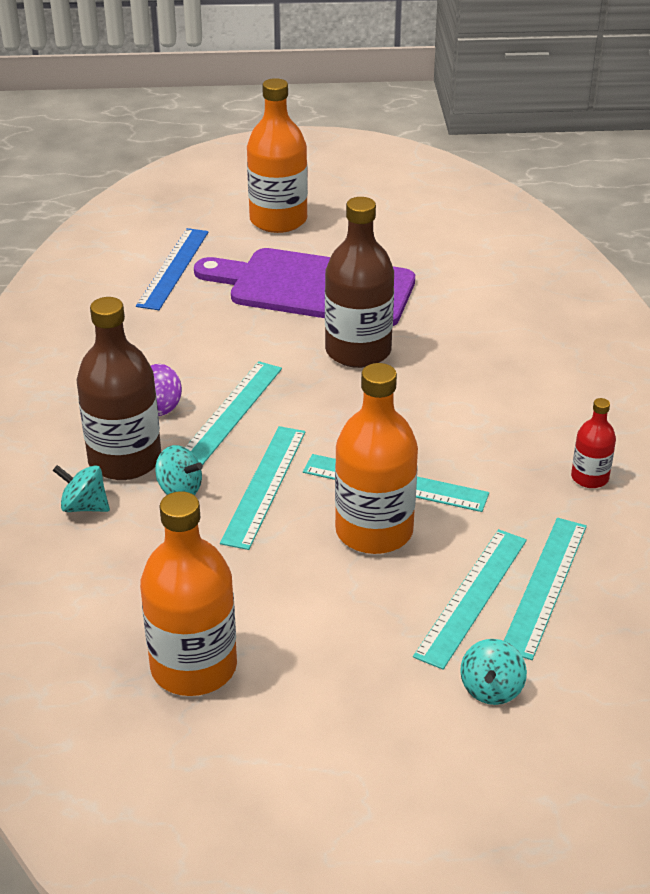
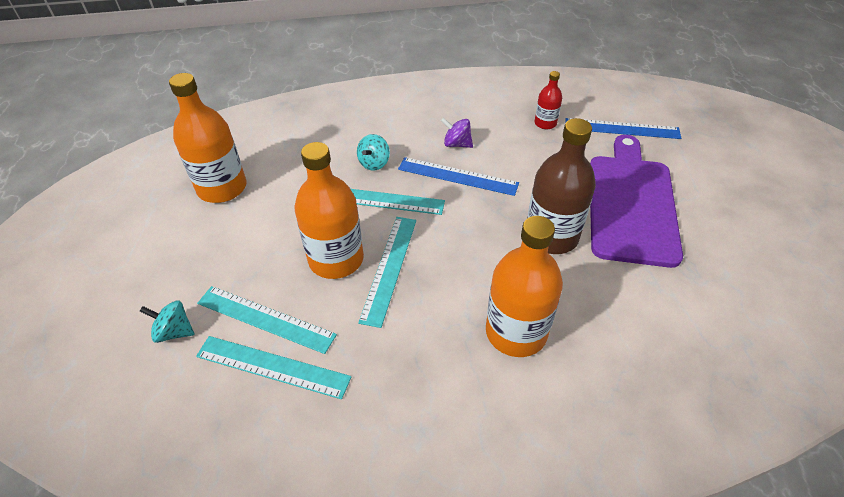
camera: 85 degrees right, 10 degrees up
(84, 506) = (357, 129): turquoise spinning top -> none
(125, 460) = (401, 137): brown bottle -> none
(231, 412) = (457, 176): turquoise ruler -> blue ruler
(278, 220) = (723, 174): orange bottle -> orange bottle (516, 332)
(589, 477) = (407, 405): red bottle -> red bottle (545, 123)

